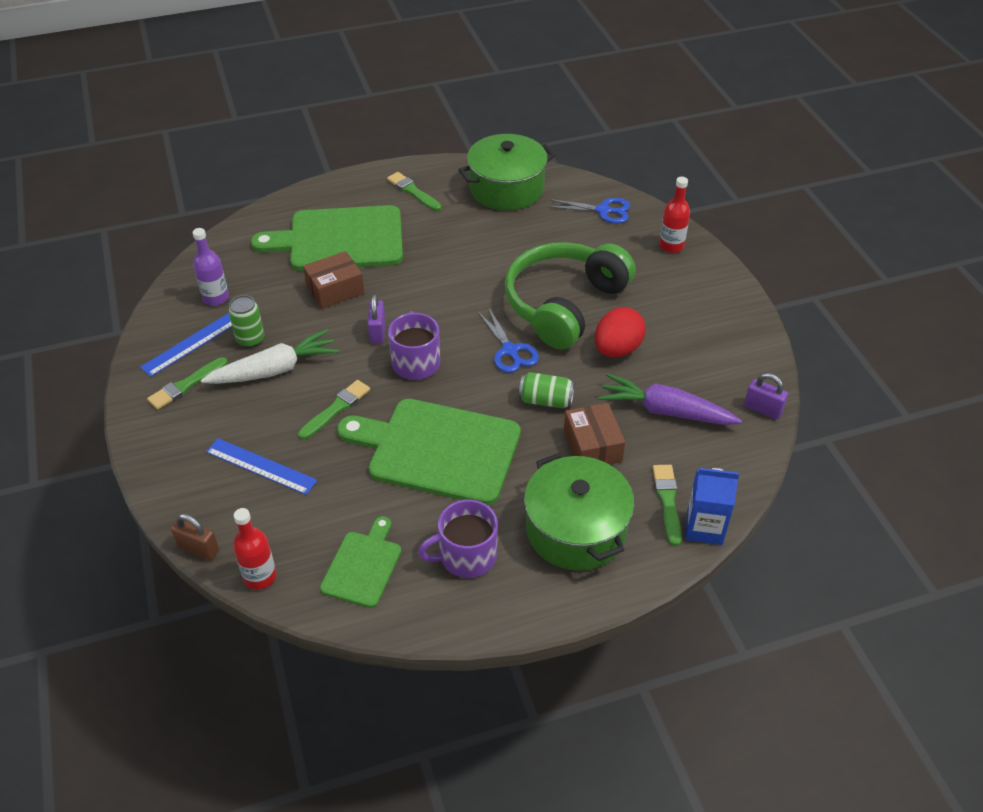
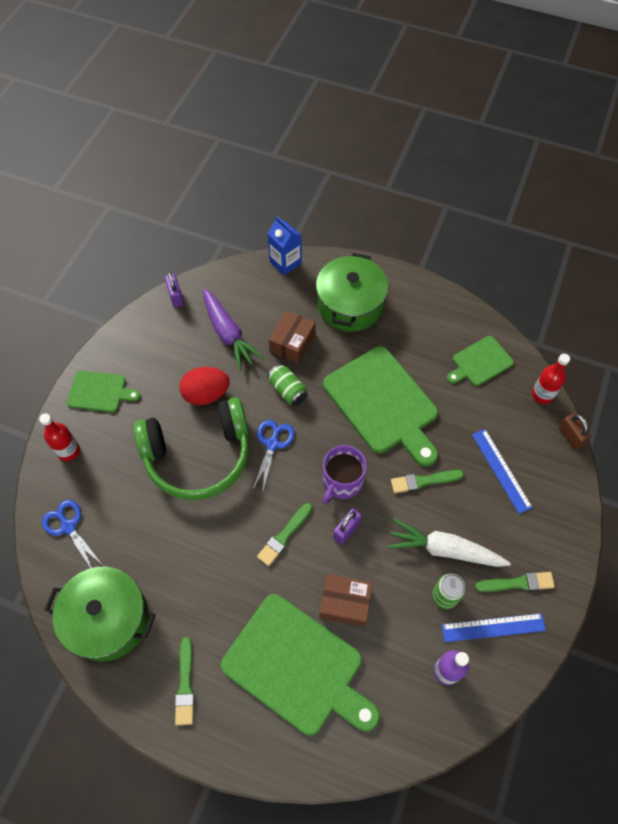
camera: 140 degrees left, 15 degrees up
(466, 556) = (420, 330): purple mug -> none
(667, 501) = (288, 286): green brush -> green brush (284, 535)
(709, 294) = (99, 392): none -> green cutting board

